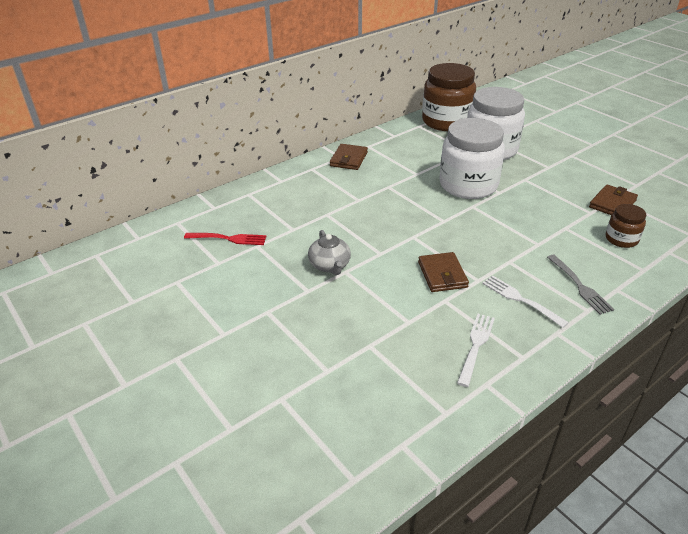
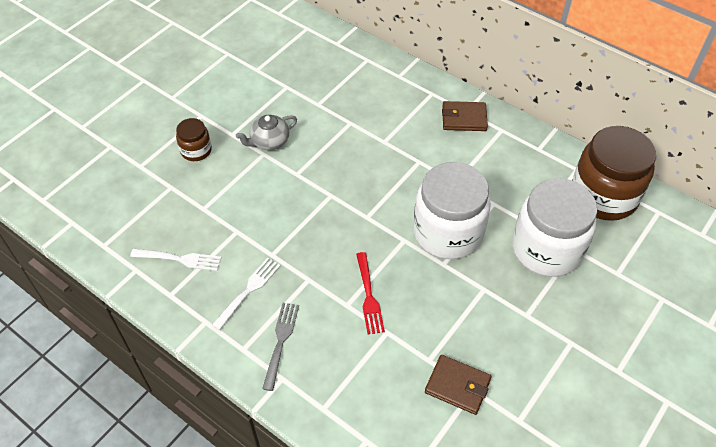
camera: 75 degrees right, 15 degrees up
(228, 239) = (291, 66): red fork -> red fork (368, 295)
(442, 275) = (274, 225): brown wallet -> none
(579, 286) = (281, 342): grey fork -> grey fork turned 135 degrees clockwise
(621, 239) = (379, 390): brown jar -> brown jar (196, 150)

